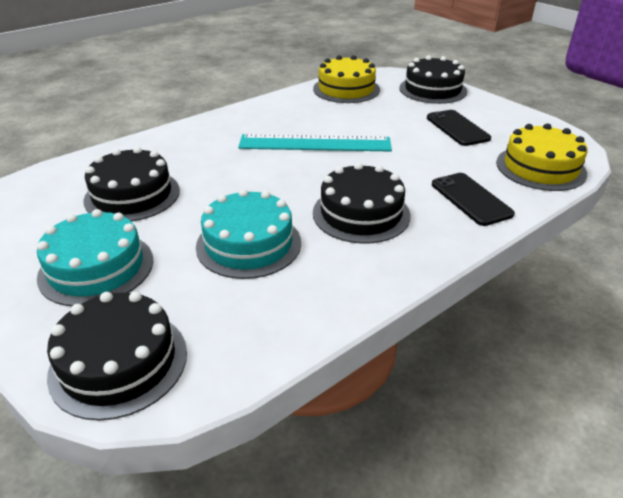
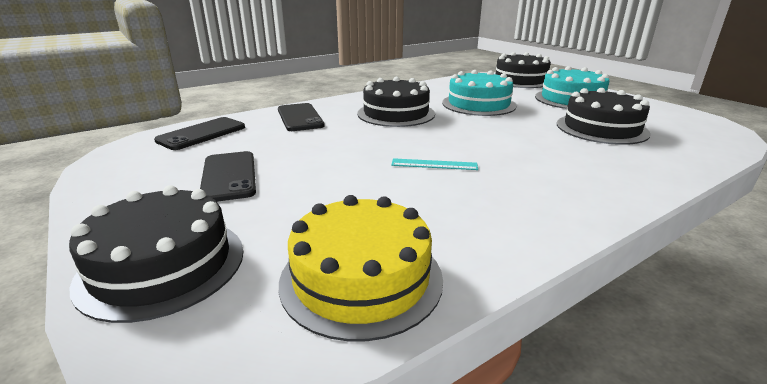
camera: 175 degrees left, 10 degrees down
(315, 143) = (434, 164): turquoise ruler -> turquoise ruler, size x0.44
(540, 168) = (202, 134): yellow cake -> black phone

